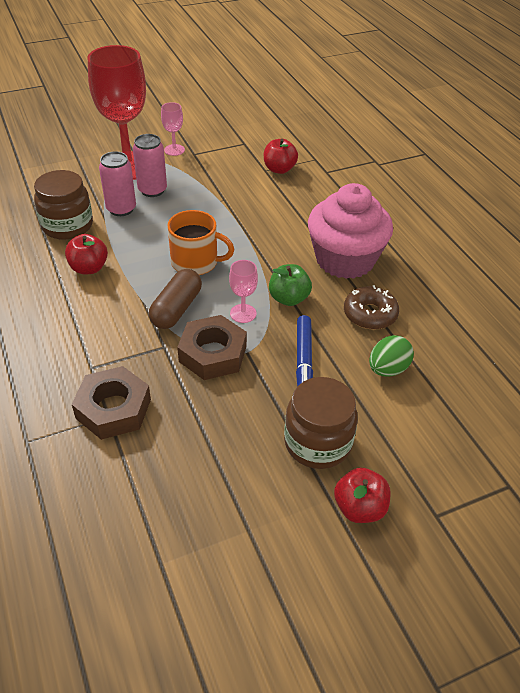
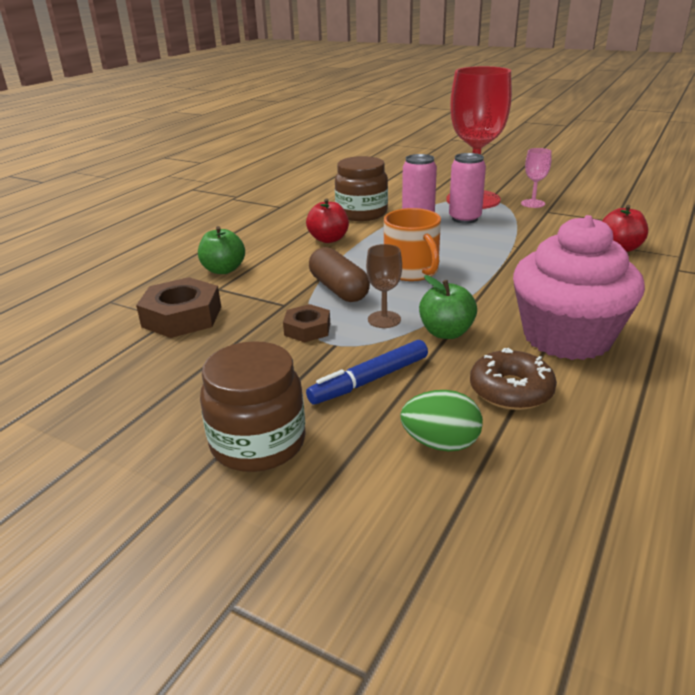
camera: 55 degrees right, 15 degrees down
(62, 349) = (223, 270): none -> green apple
(176, 309) = (339, 289): brown capsule -> brown capsule turned 75 degrees clockwise
(213, 354) = (307, 329): brown nut -> brown nut, size x0.59
(243, 313) = (384, 319): pink goblet -> brown goblet
(359, 508) = (185, 521): red apple -> none

